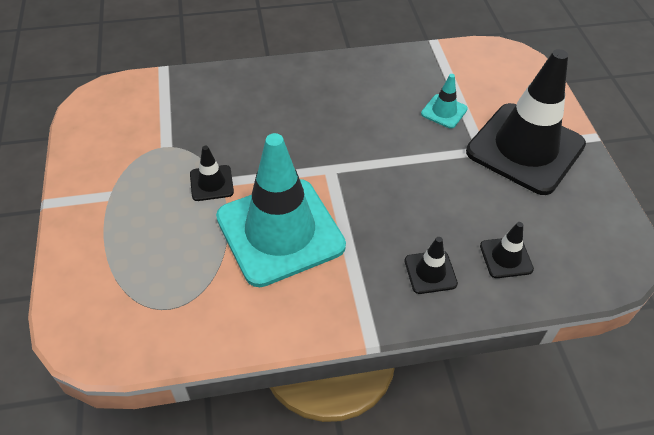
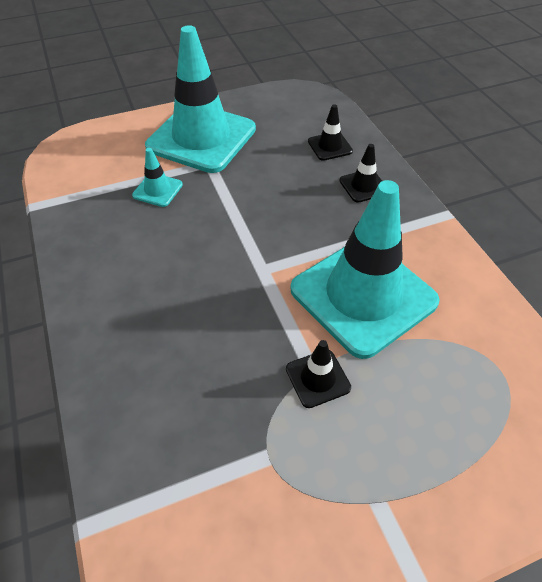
camera: 100 degrees left, 0 degrees up
(525, 148) = (201, 138): black traffic cone -> turquoise traffic cone

